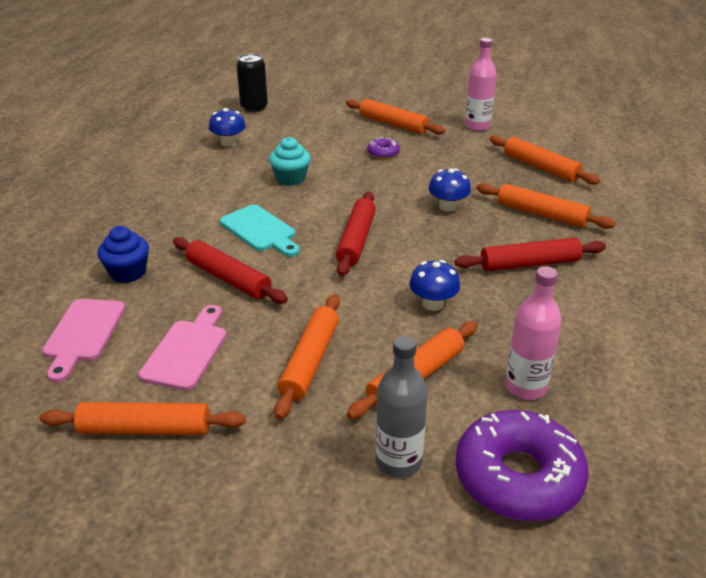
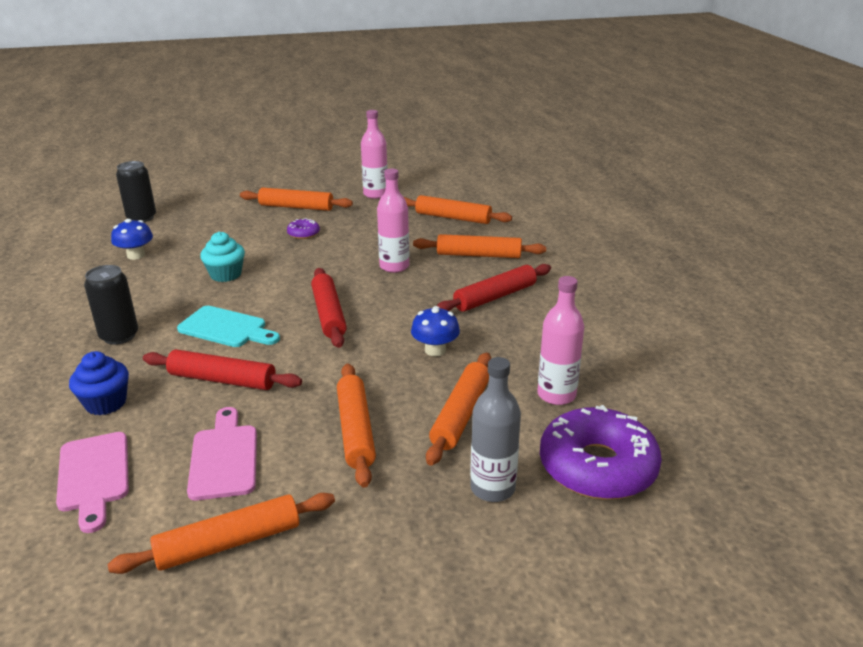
camera: 25 degrees left, 5 degrees down
(172, 215) = (119, 336): none -> black can
(448, 206) = (394, 266): blue mushroom -> pink bottle

